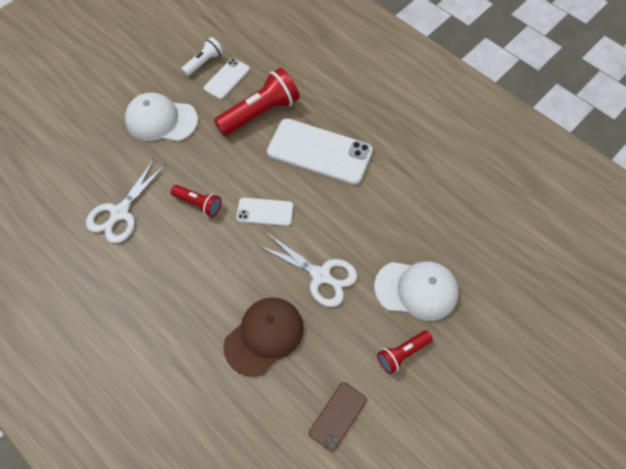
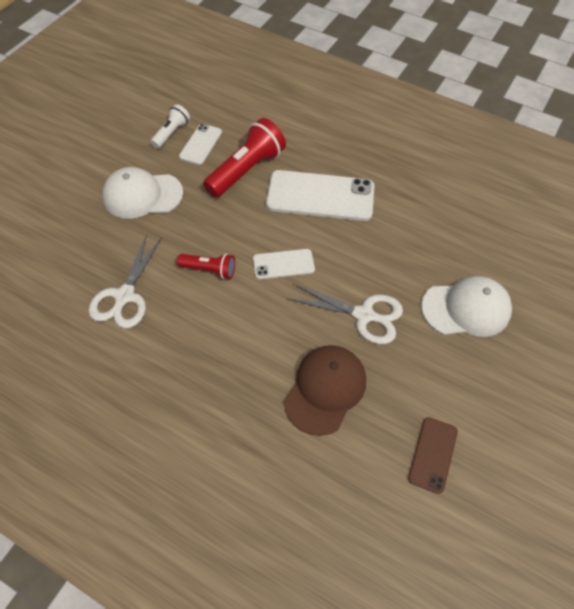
camera: 15 degrees left, 5 degrees down
(402, 354) = (476, 375): red flashlight -> none

